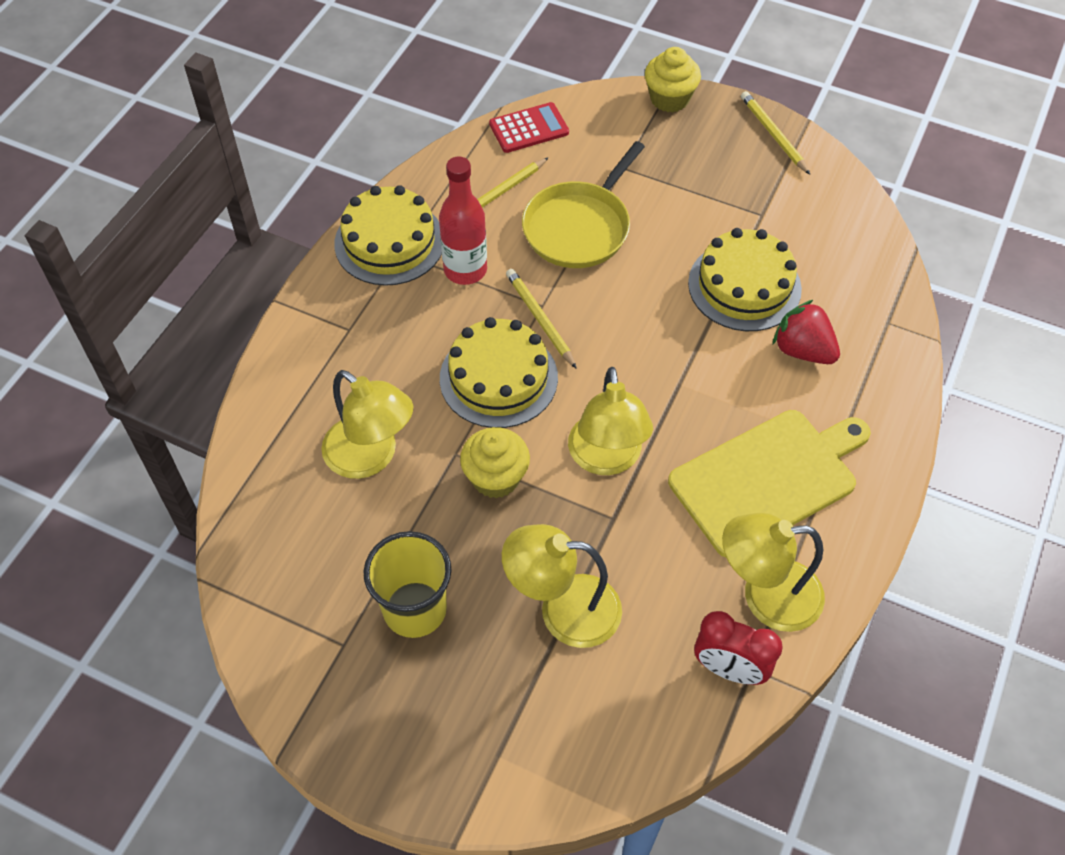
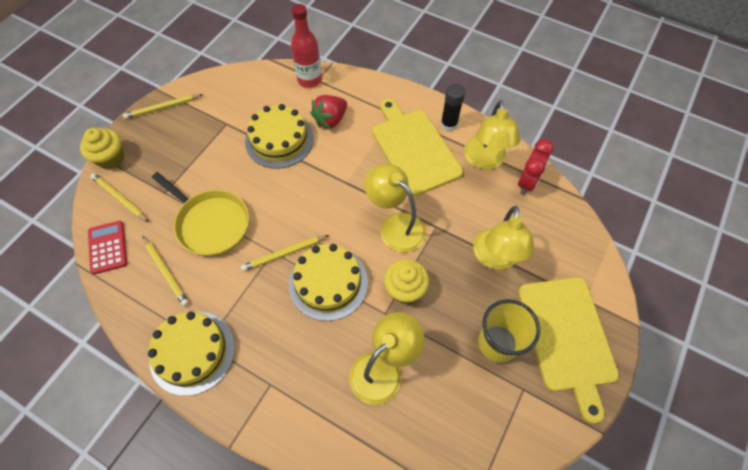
camera: 85 degrees left, 5 degrees up
(428, 717) = (567, 337): none -> yellow cutting board
(465, 270) = (232, 299): red bottle -> red bottle (309, 80)
(605, 123) = (120, 198): none -> yellow pencil
(606, 459) = (395, 226): yellow lamp -> yellow lamp turned 135 degrees counterclockwise
(837, 534) = (449, 124): none -> black glue stick

